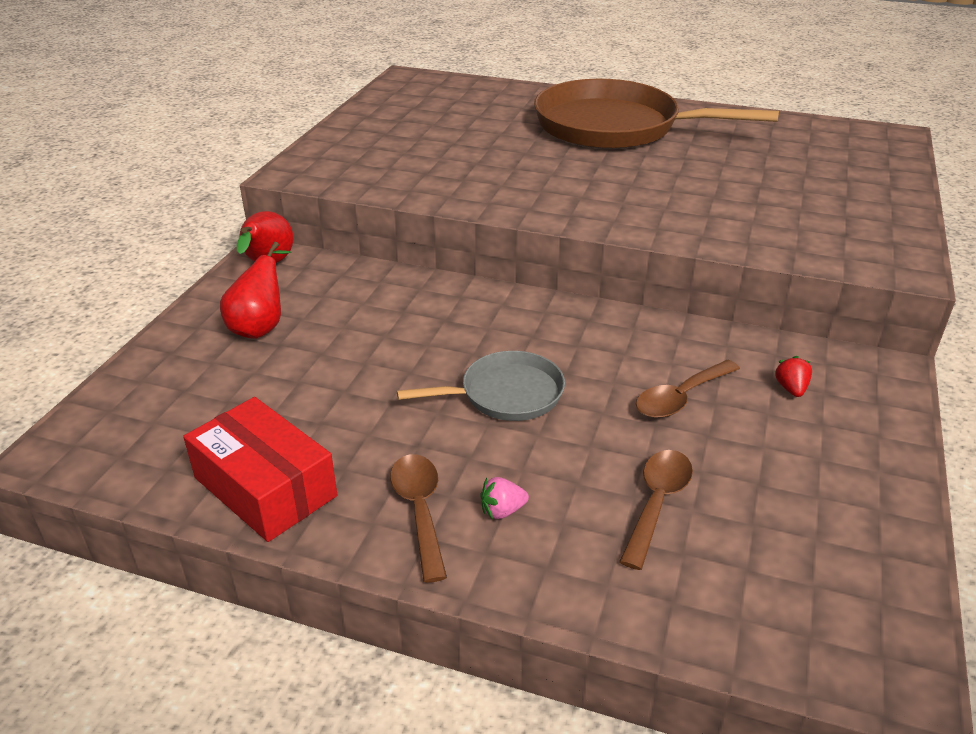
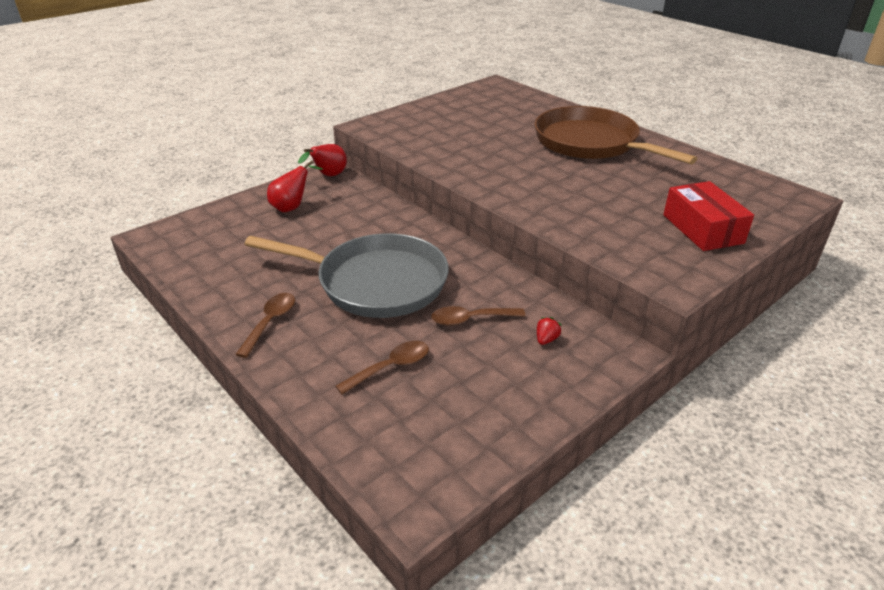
camera: 30 degrees right, 0 degrees up
(265, 487) = (216, 284): red box -> red box (702, 229)
(502, 511) = (308, 338): pink strawberry -> none
(506, 394) = (375, 282): grey pan -> grey pan, size x1.98

